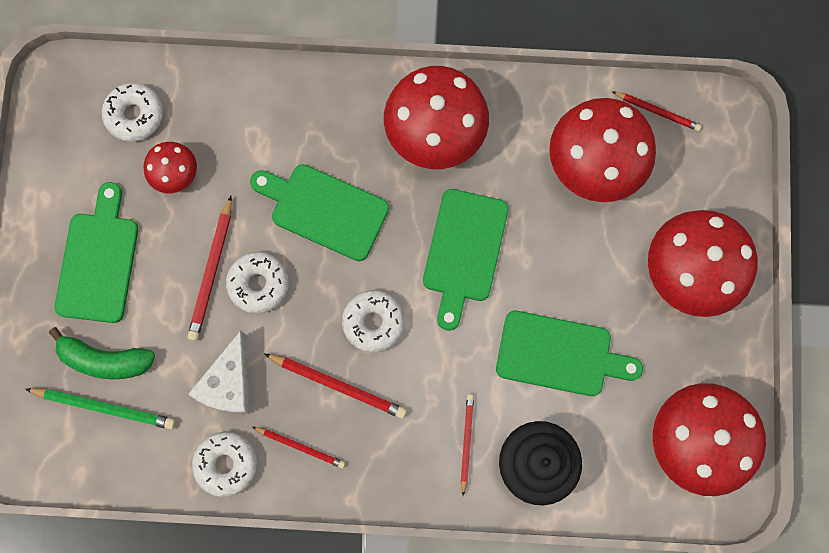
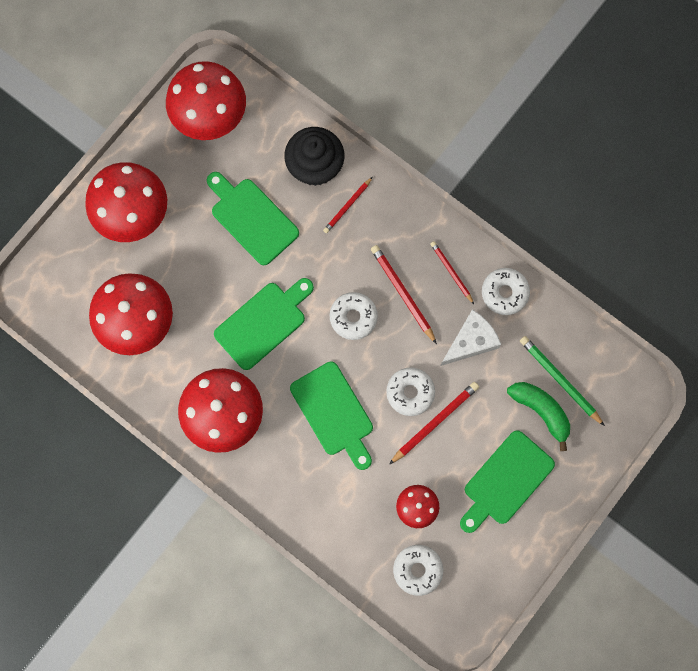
camera: 145 degrees left, 0 degrees up
(657, 112) = (69, 327): red pencil -> none

